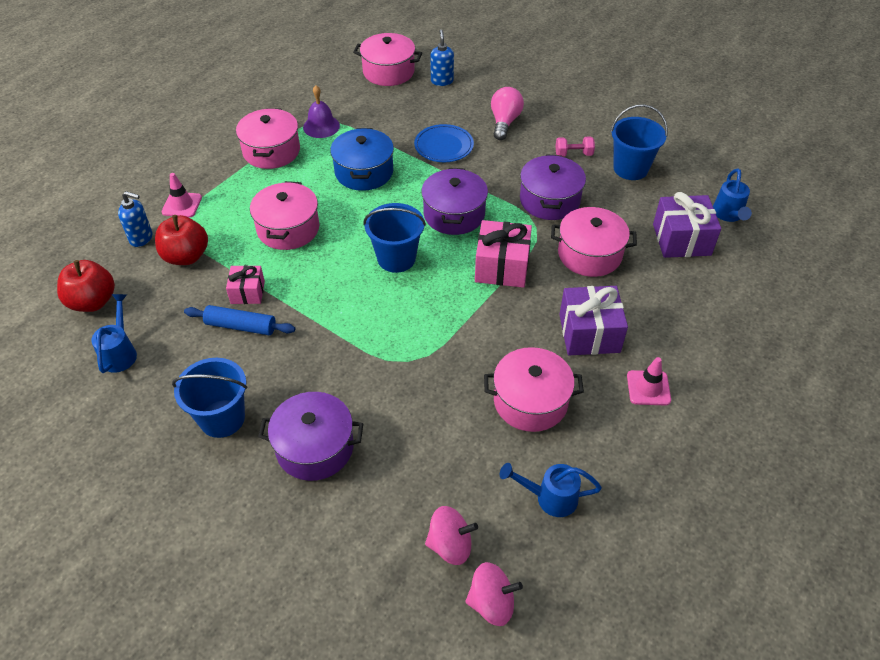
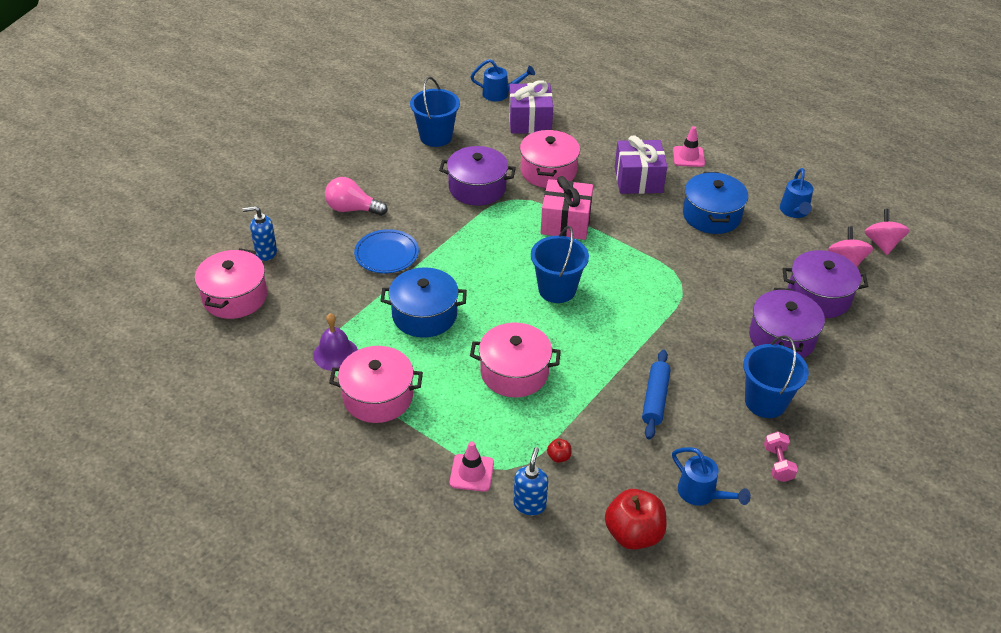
camera: 90 degrees left, 5 degrees down
(120, 352) = (701, 494): blue watering can -> blue watering can turned 135 degrees counterclockwise
(186, 256) = (559, 457): red apple -> red apple, size x0.43
(247, 292) = (609, 398): pink gift -> none
(454, 214) = (495, 250): purple pot -> purple pot (818, 296)
(530, 401) = (711, 215): pink pot -> blue pot
(573, 154) = (411, 168): pink dumbbell -> pink dumbbell (778, 464)

